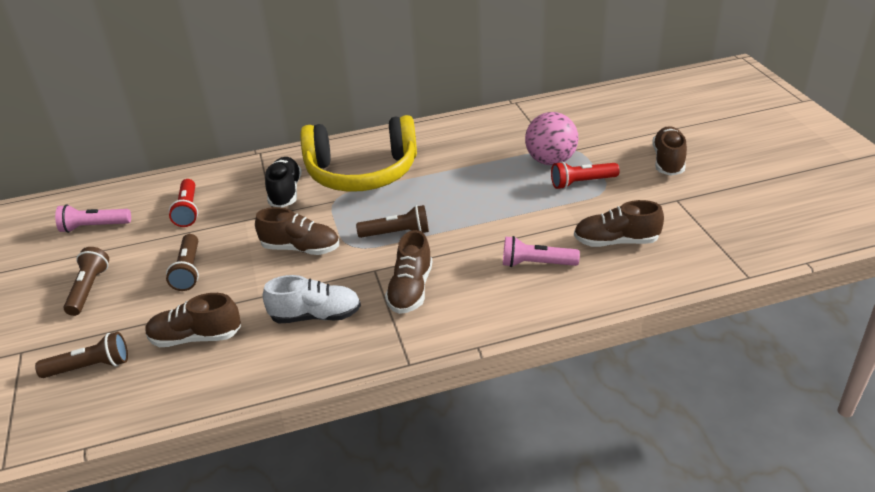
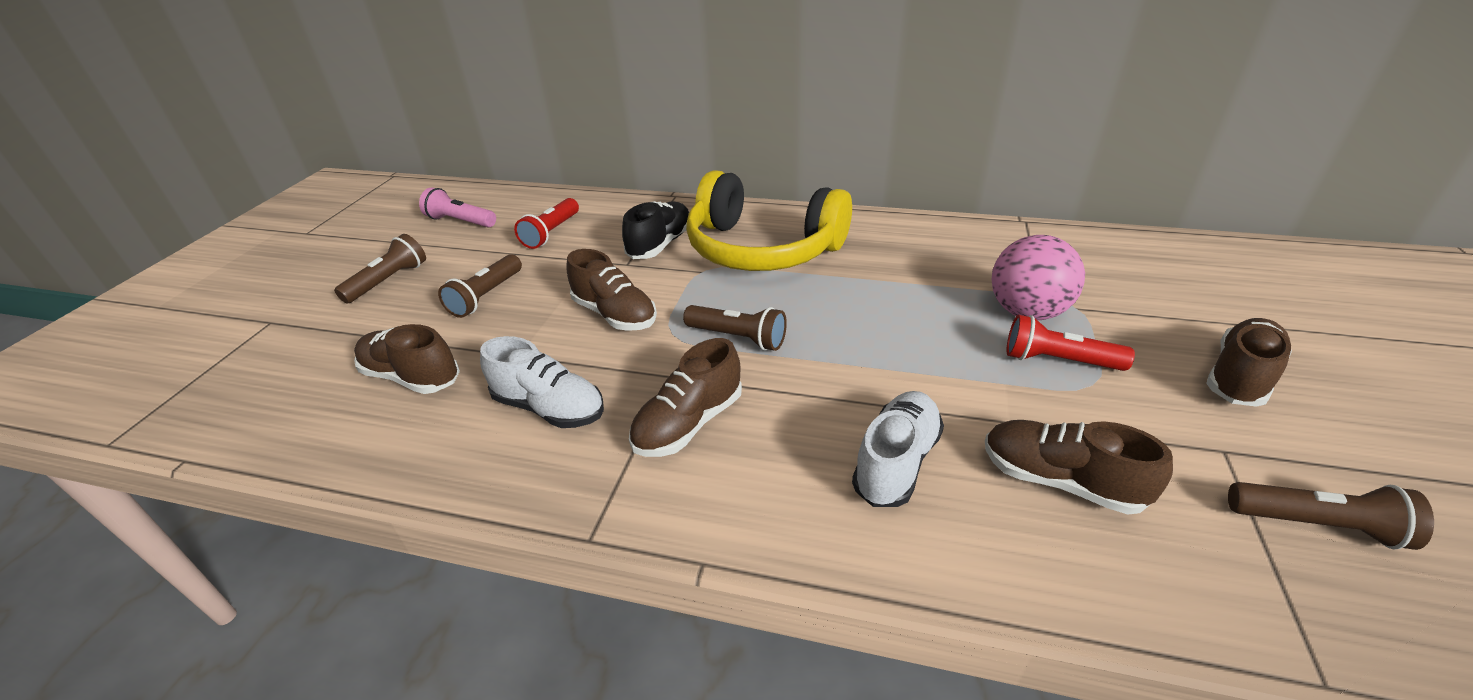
camera: 30 degrees right, 0 degrees up
(90, 367) = (295, 365): brown flashlight -> brown flashlight (1317, 525)
(536, 264) = (896, 462): pink flashlight -> white shoe

